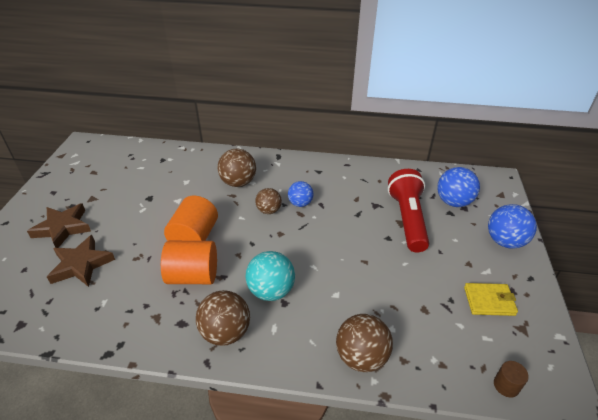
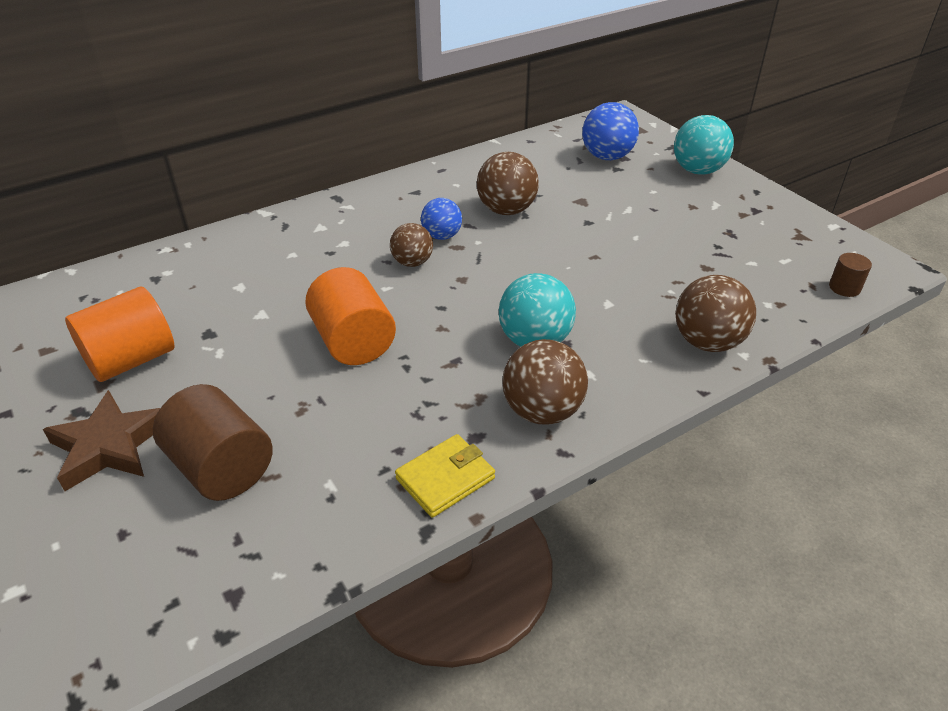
camera: 40 degrees left, 0 degrees up
(81, 264) = (221, 468): brown star -> brown cylinder
(193, 276) = (416, 382): orange cylinder -> orange cylinder (131, 360)
(238, 182) = (323, 252): brown ball -> brown ball (506, 210)
(407, 219) = (583, 194): red flashlight -> none
(489, 301) = (749, 229): yellow wallet -> yellow wallet (445, 478)
(505, 241) = (697, 171): blue ball -> turquoise ball

